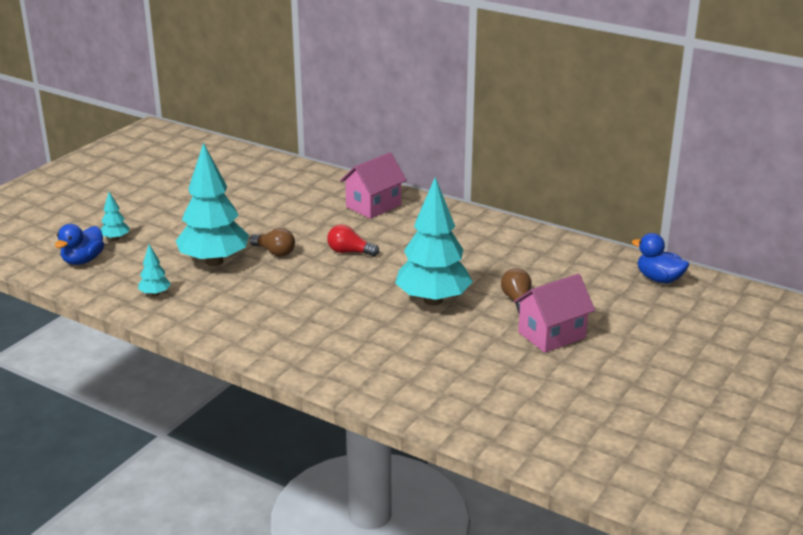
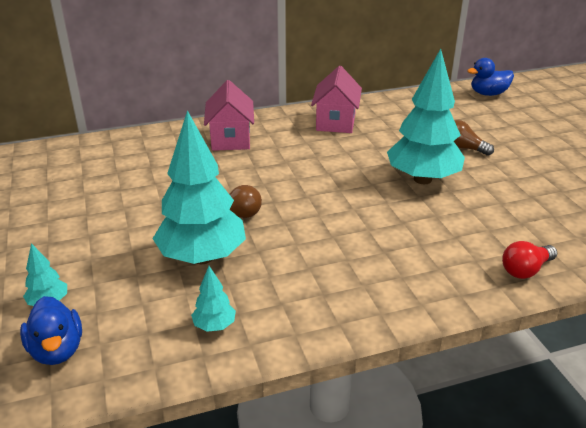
camera: 50 degrees left, 5 degrees up
(350, 252) = (292, 181): red light bulb -> red light bulb (525, 270)
(551, 335) = (527, 157): pink house -> pink house (336, 122)

